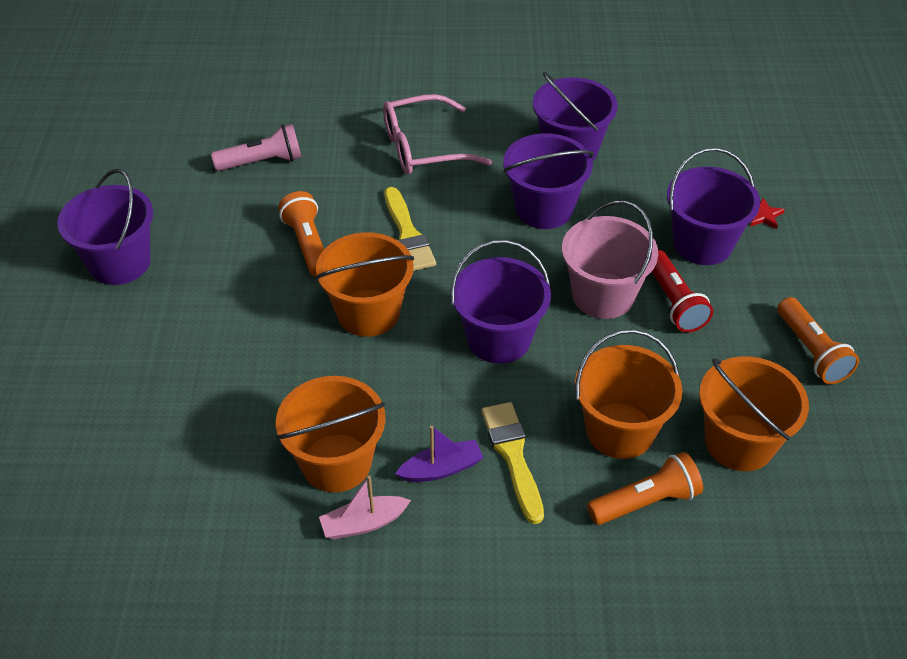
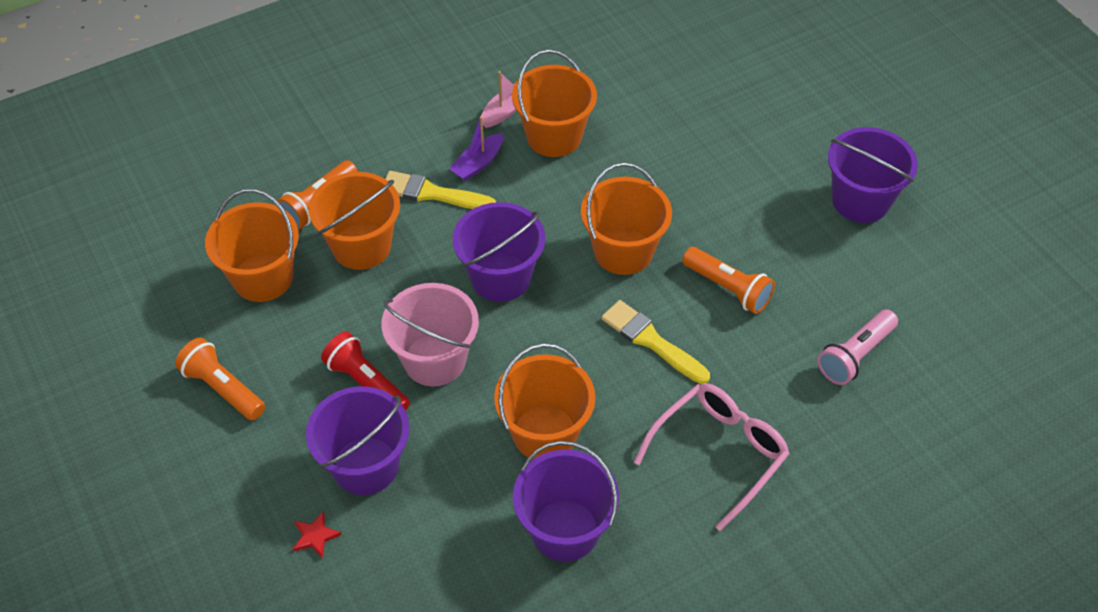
camera: 150 degrees right, 5 degrees up
(513, 456) = (432, 193): yellow brush -> yellow brush turned 150 degrees clockwise
(544, 209) = (545, 433): purple bucket -> orange bucket

